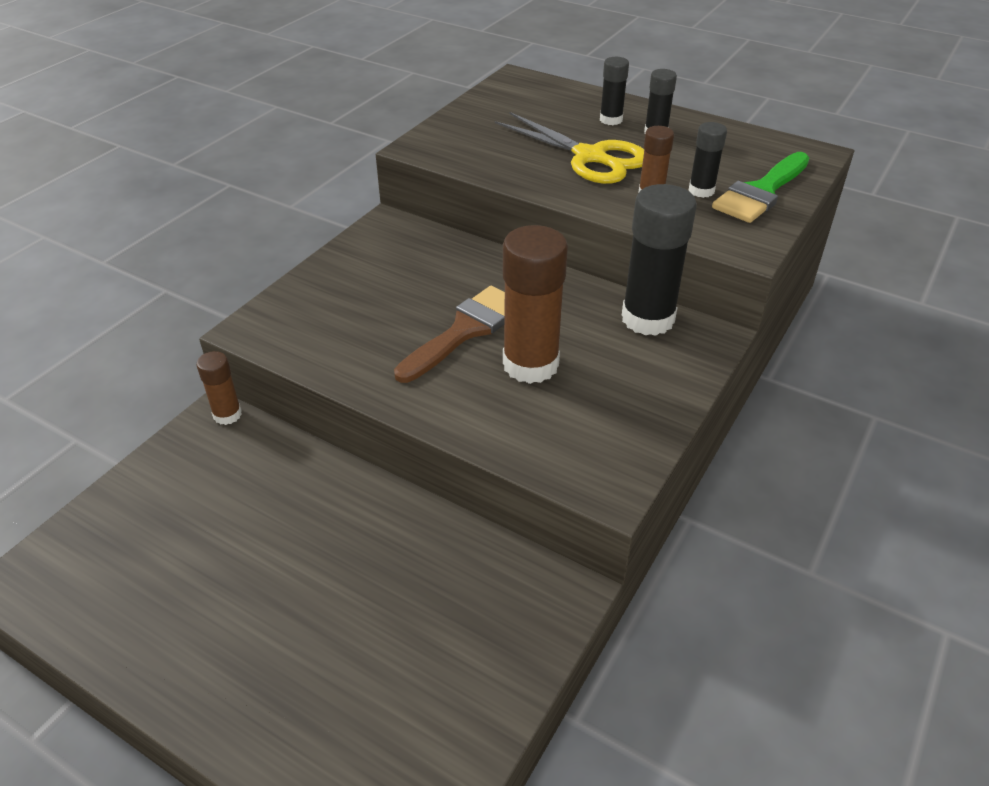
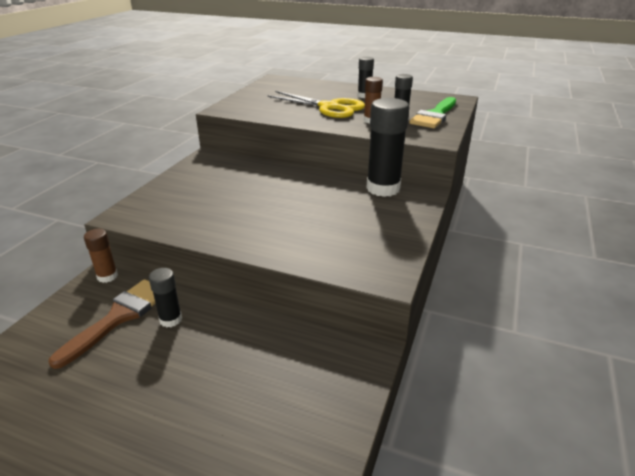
camera: 10 degrees left, 10 degrees down
(465, 330) = (269, 204): brown brush -> brown brush (119, 317)
(530, 364) = (316, 217): brown glue stick -> none
(611, 120) = (336, 92): black glue stick -> black glue stick (171, 319)

